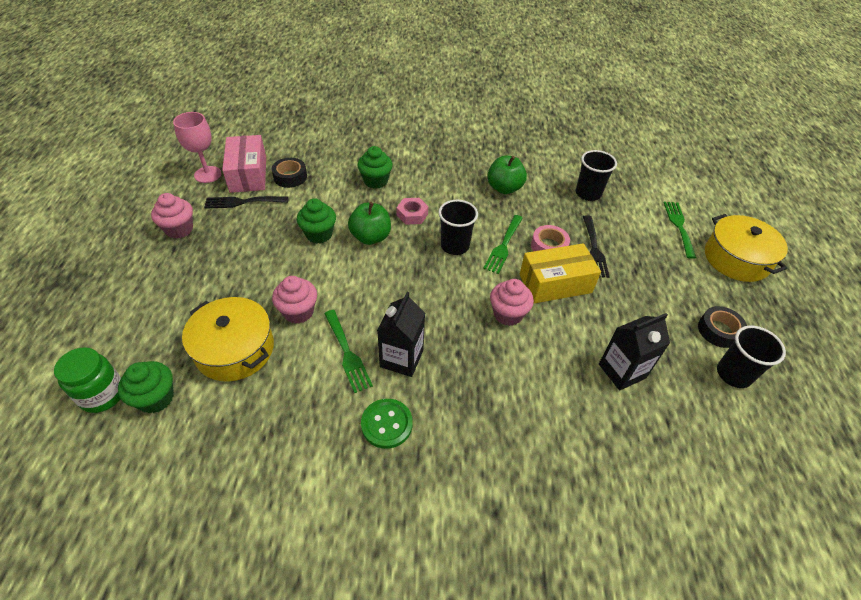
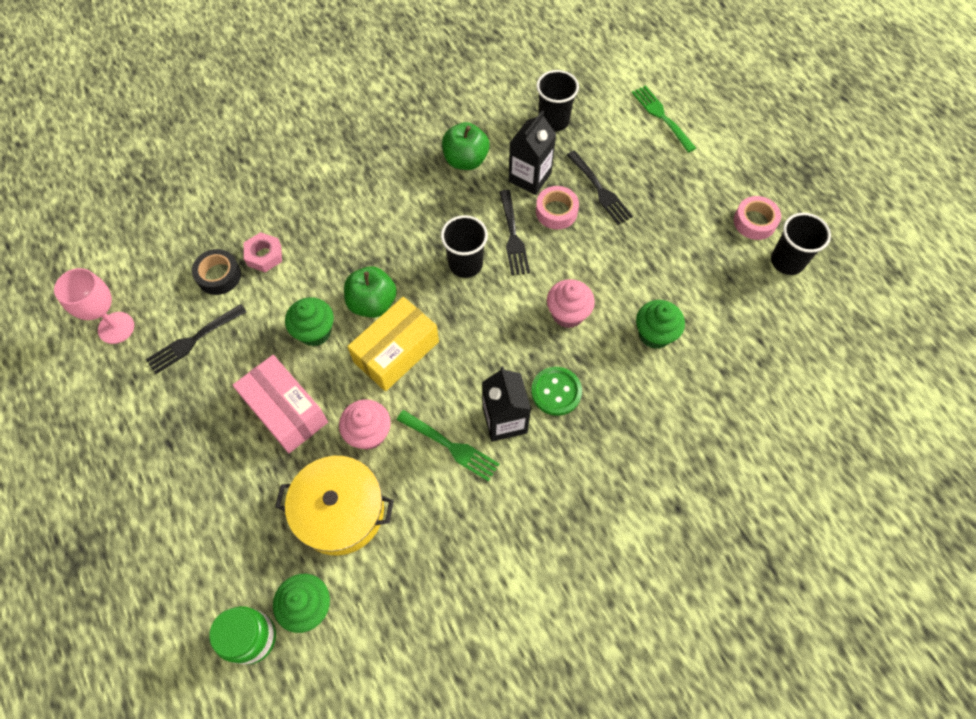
camera: 30 degrees left, 15 degrees up
(179, 229) = (152, 417): pink cupcake -> none
(248, 174) = (165, 300): pink box -> pink box (285, 411)
(375, 181) = (321, 227): green cupcake -> green cupcake (654, 334)
(386, 424) = (538, 491): green button -> green button (556, 392)
(412, 214) = (394, 249): pink nut -> pink nut (264, 255)
(503, 246) = (513, 236): green fork -> black fork
(555, 283) = (588, 253): yellow box -> yellow box (396, 352)
(622, 371) = (699, 314): black carton -> black carton (529, 177)
(719, 331) = (754, 222): black tape -> pink tape
(736, 259) = (730, 129): yellow pot -> none

